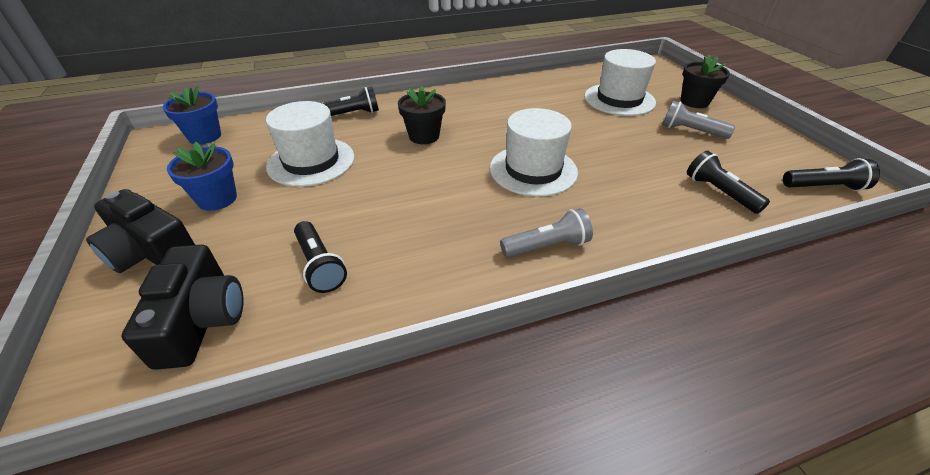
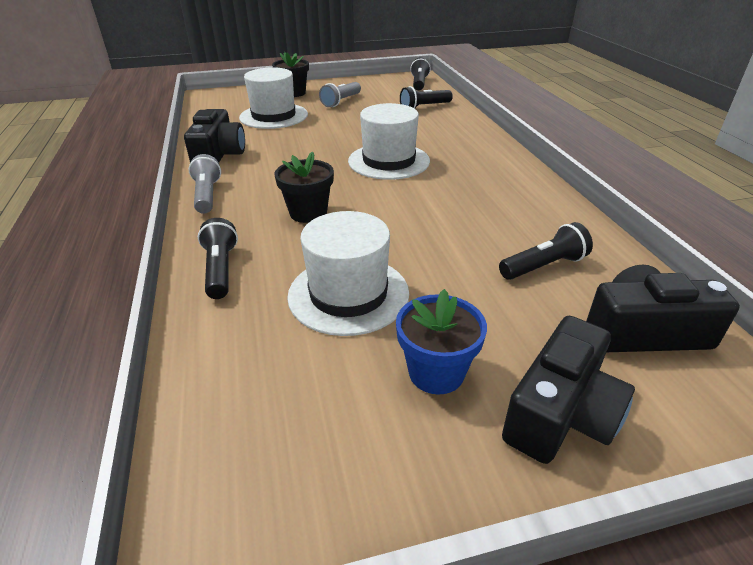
camera: 85 degrees left, 5 degrees down
(205, 136) = (223, 447): blue flower pot -> none
(521, 88) = (219, 154): none -> black camera
(547, 246) = (492, 164): grey flashlight -> grey flashlight (207, 195)

